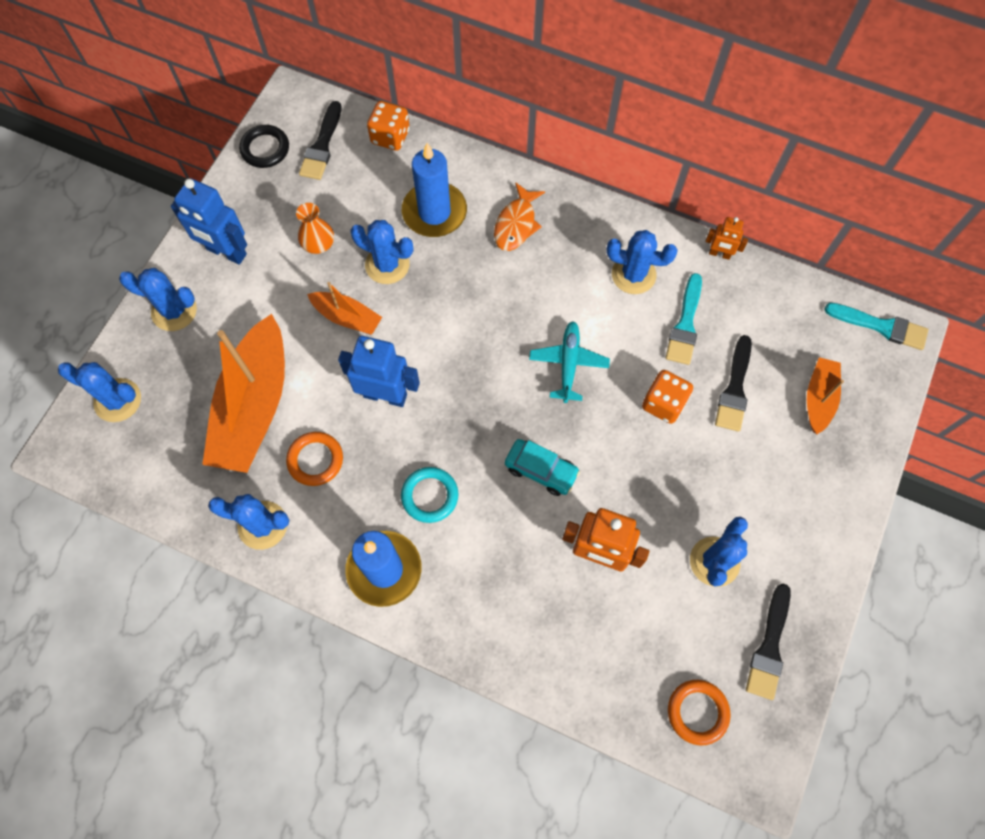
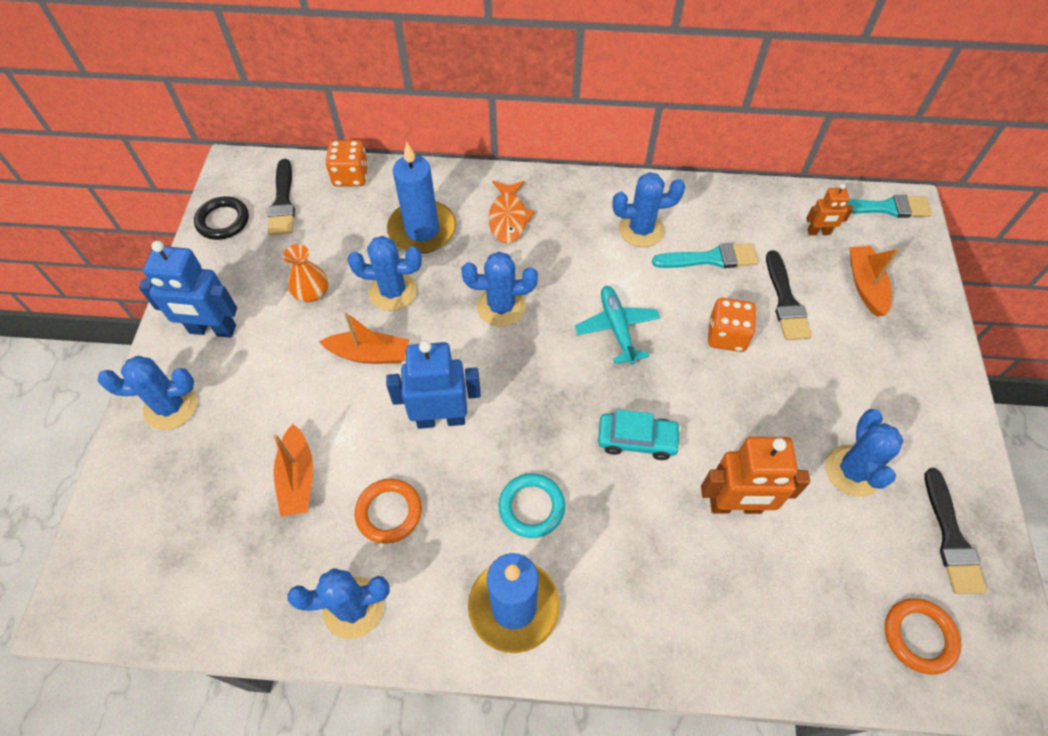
camera: 20 degrees left, 10 degrees down
(117, 400) = (130, 525): blue cactus -> blue cactus (501, 306)
(254, 406) = (298, 478): orange boat -> orange boat, size x0.50
(685, 324) = (710, 258): turquoise brush -> turquoise brush turned 90 degrees counterclockwise
(719, 254) = (711, 189): orange robot -> orange robot (818, 232)

